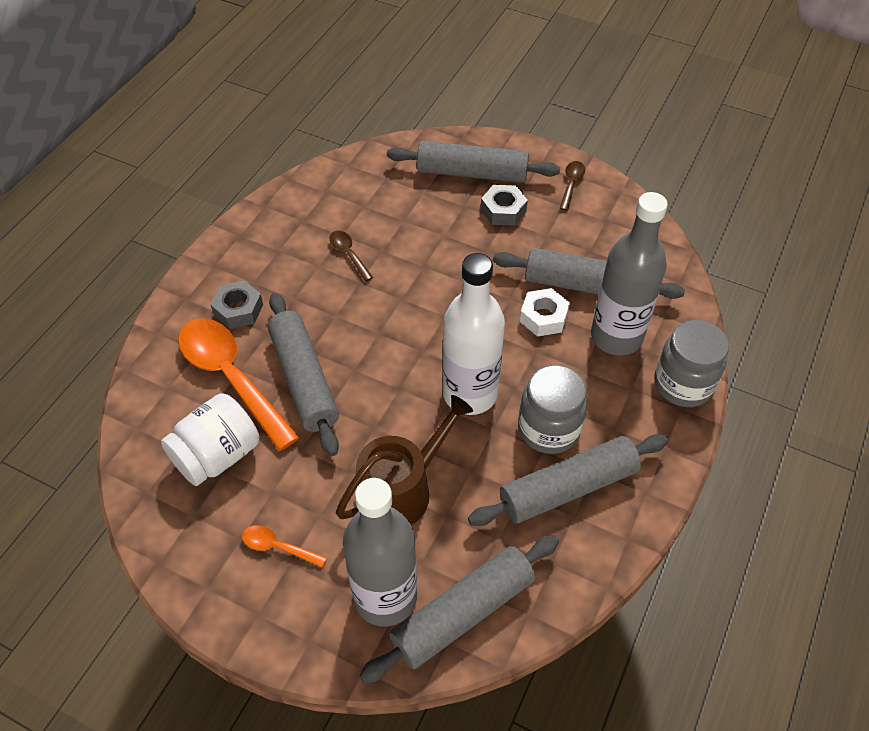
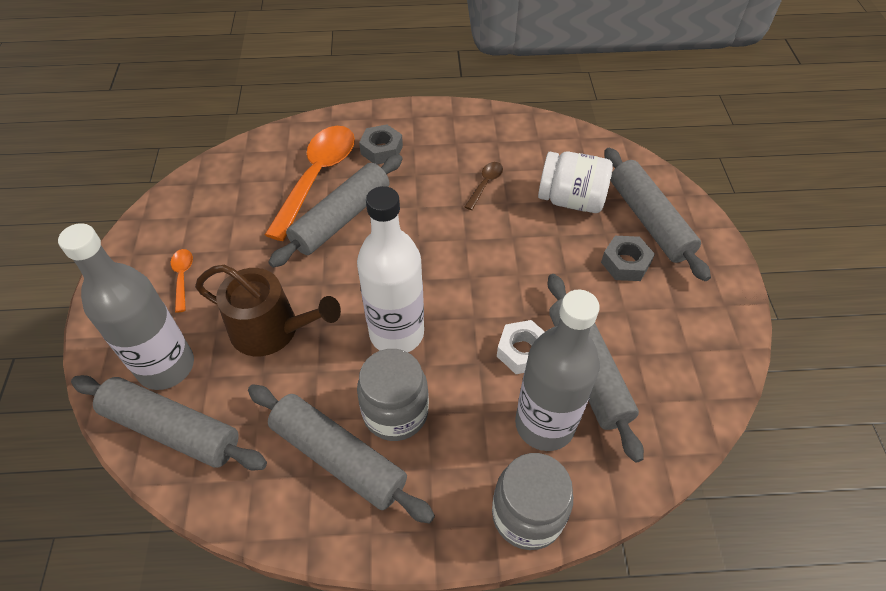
camera: 60 degrees right, 0 degrees up
(217, 455) = (244, 204): white jar -> white jar (571, 200)
(571, 184) = (709, 301): brown spoon -> none

